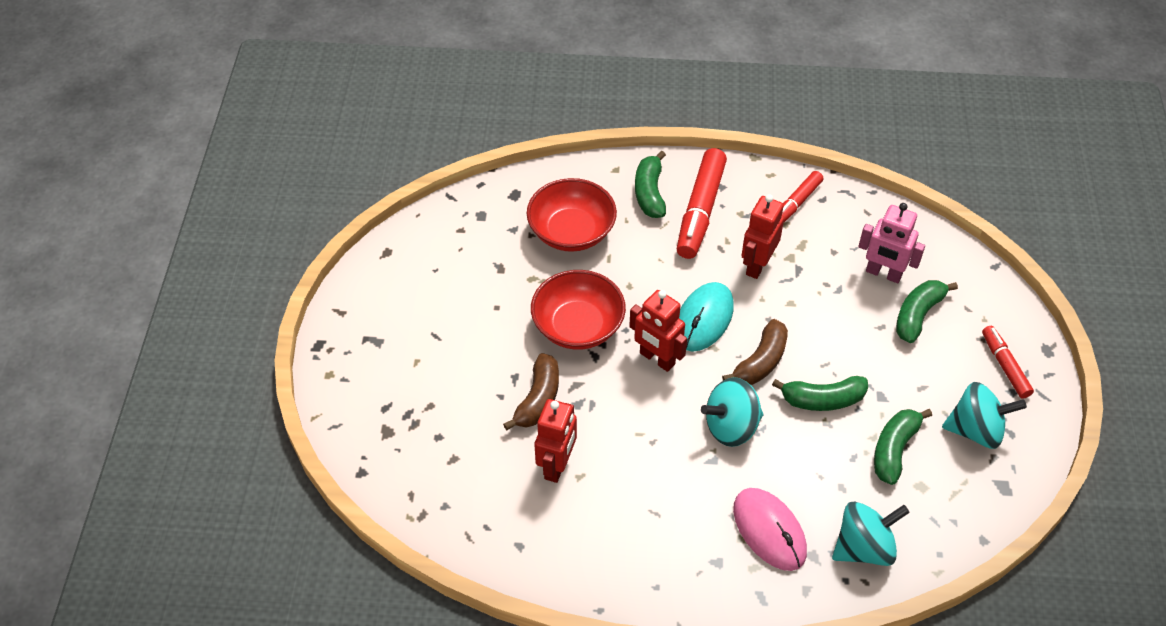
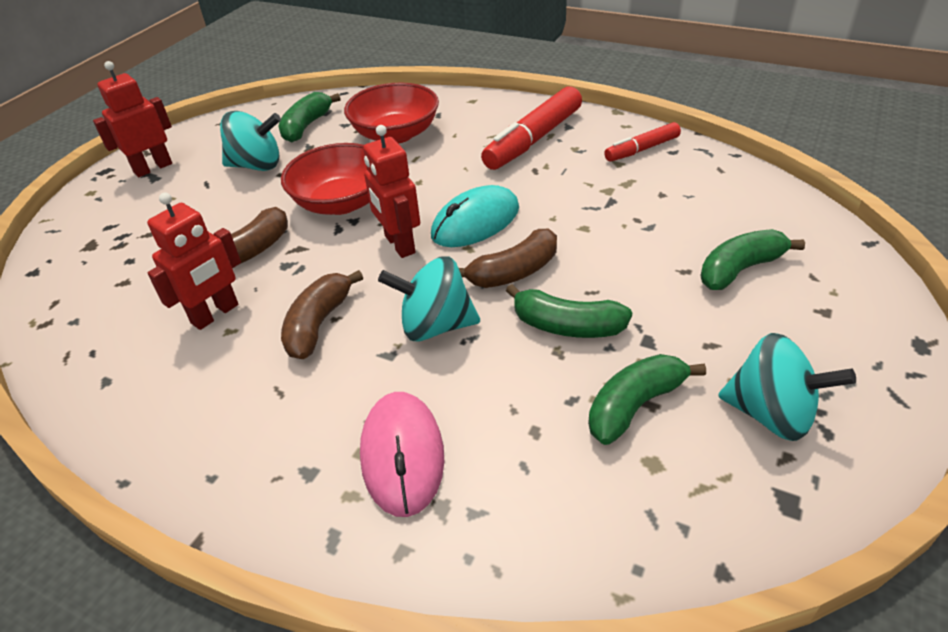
camera: 25 degrees right, 10 degrees down
(644, 450) = (318, 324): none -> brown banana
(650, 193) = (492, 120): green banana -> green banana (306, 126)
(757, 265) = (566, 189): red robot -> red robot (153, 168)
(864, 547) = (522, 520): turquoise spinning top -> turquoise spinning top (257, 165)
(883, 274) = (713, 223): pink robot -> none
(1005, 366) = (846, 348): red marker -> none

